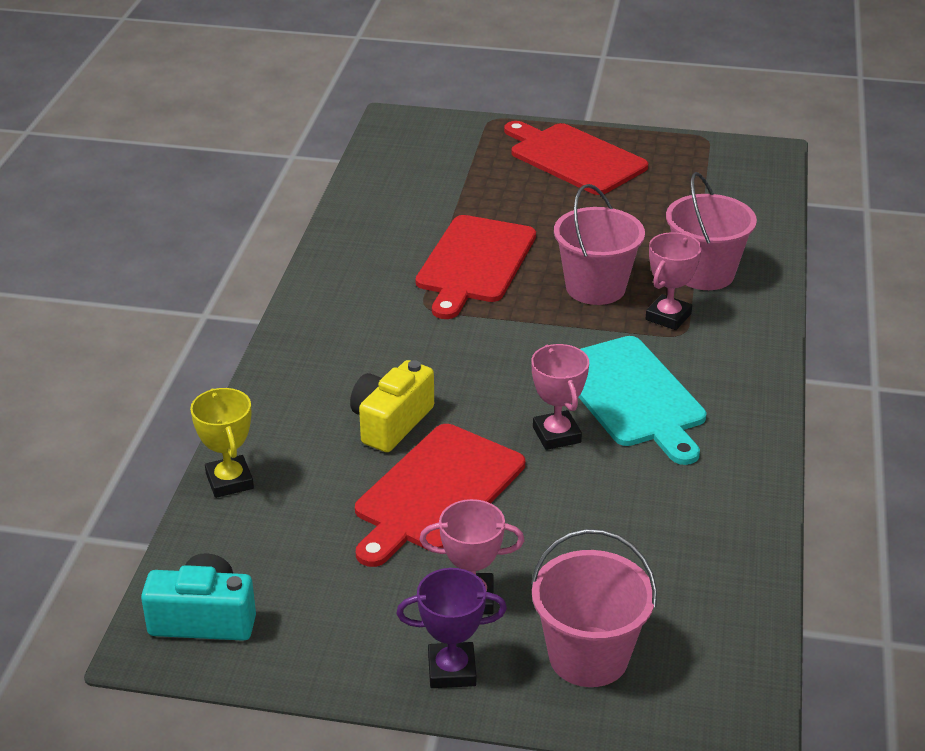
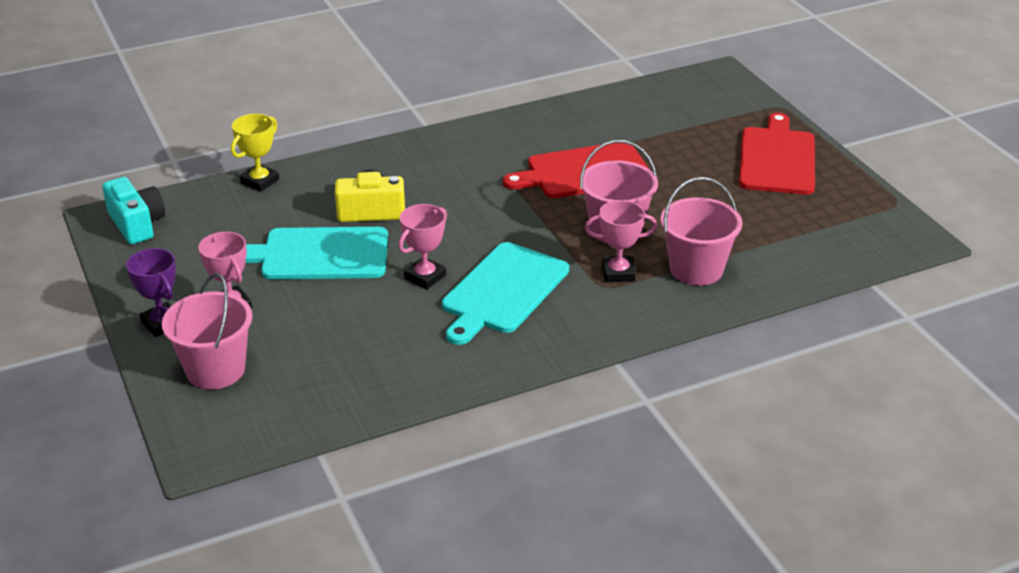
camera: 55 degrees right, 0 degrees up
(436, 492) = (319, 254): red cutting board -> turquoise cutting board

